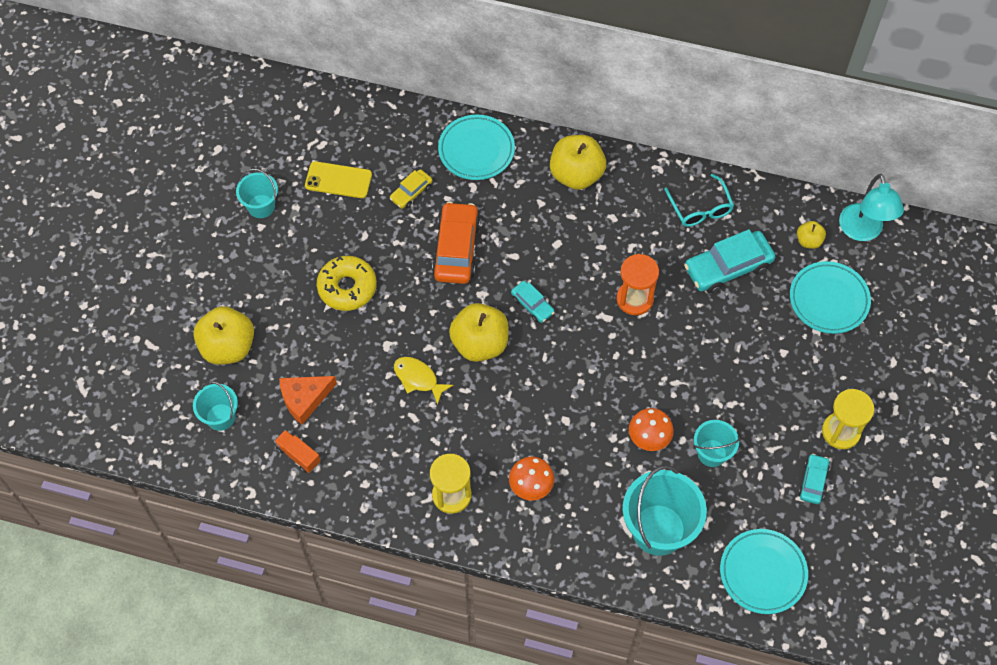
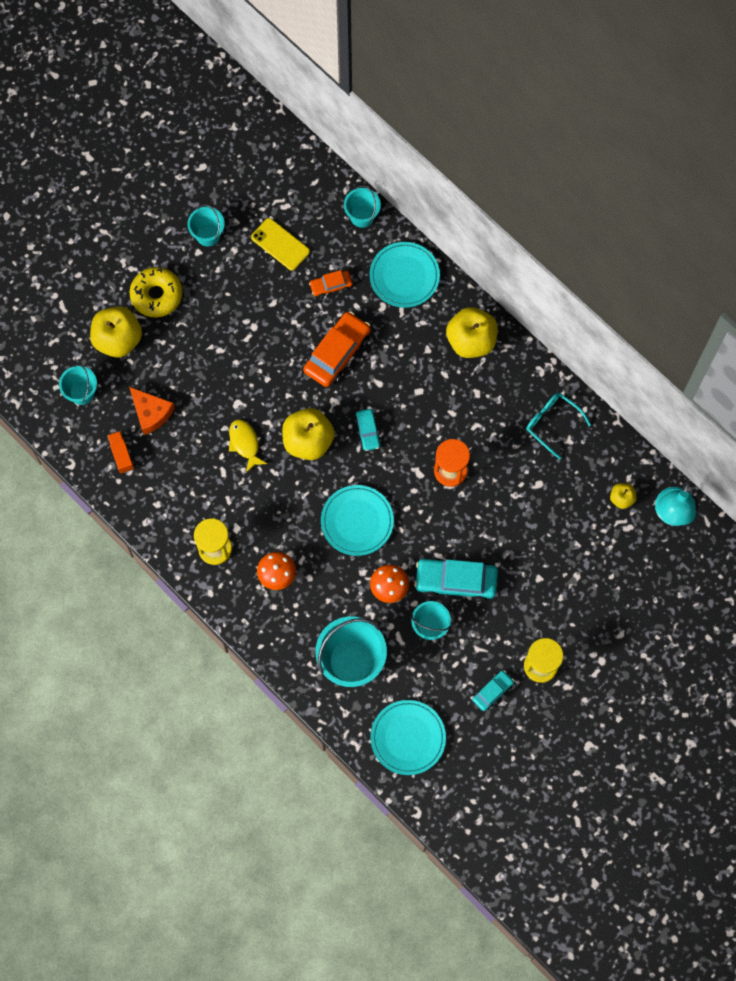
camera: 30 degrees right, 10 degrees up
(304, 399) = (151, 413): orange cheese -> orange cheese turned 135 degrees counterclockwise
(347, 287) = (234, 339): yellow donut -> yellow donut (156, 295)
(402, 117) = (362, 216): none -> turquoise bucket
(411, 192) = (331, 285): yellow car -> orange car
(700, 208) = (552, 423): turquoise glasses -> turquoise glasses turned 120 degrees clockwise
(728, 267) = (541, 485): turquoise car -> turquoise car (455, 581)
(829, 300) = (604, 556): turquoise plate -> turquoise plate (357, 521)

